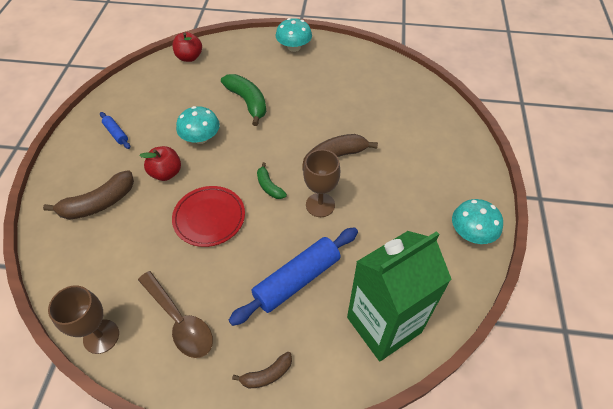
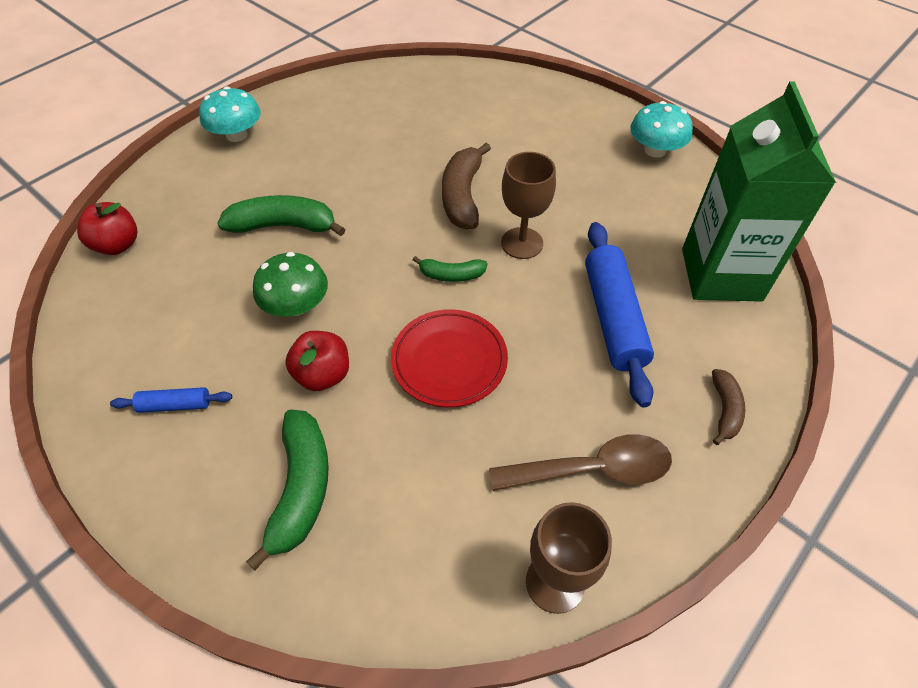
camera: 55 degrees left, 0 degrees up
(98, 203) = (301, 489): brown banana -> green banana
(201, 138) = (296, 305): turquoise mushroom -> green mushroom

